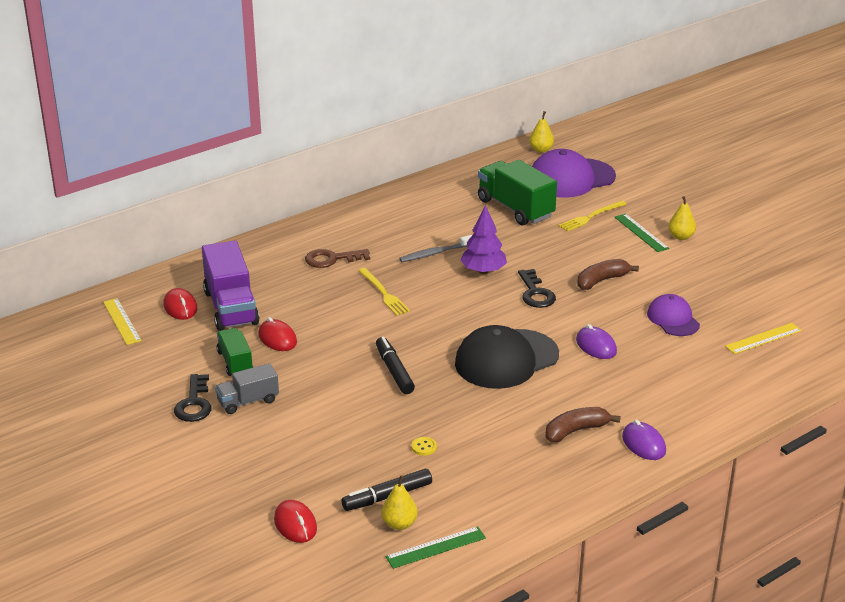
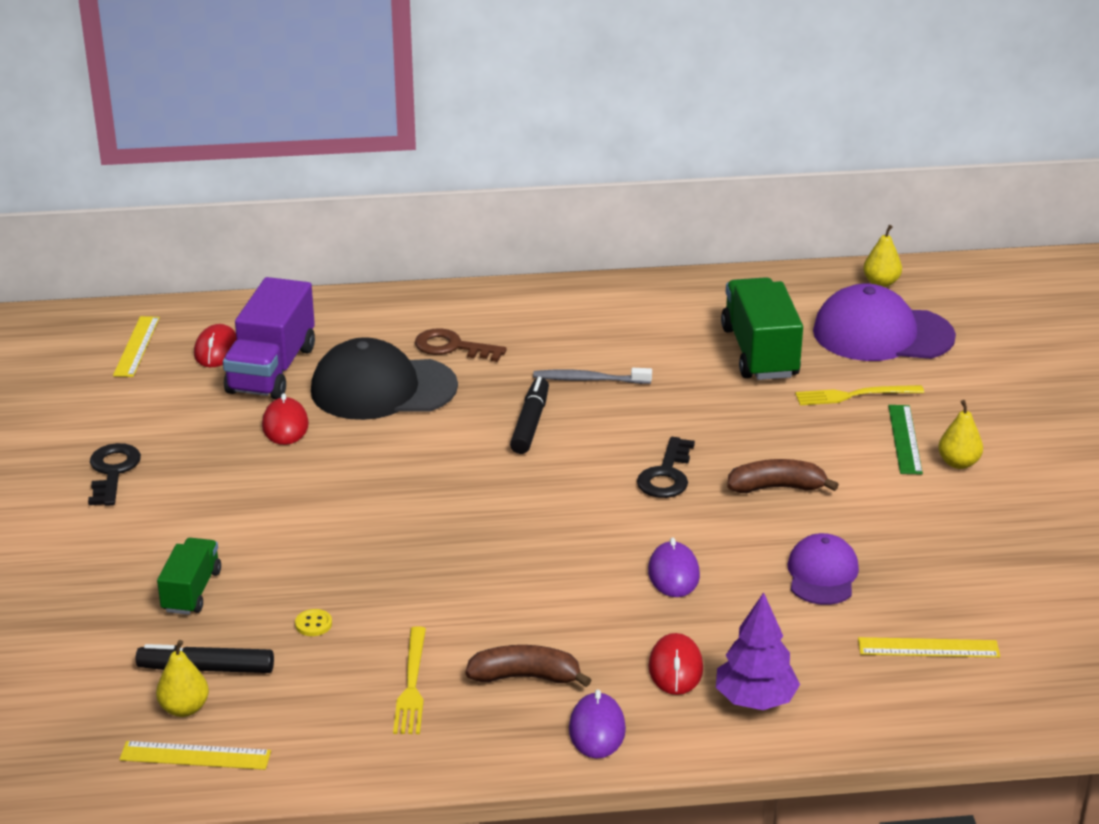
camera: 30 degrees right, 0 degrees up
(194, 403) = (112, 472): black key -> black key turned 150 degrees clockwise
(235, 362) = (207, 438): green truck -> green truck (191, 591)
(248, 401) = (173, 491): grey truck -> none
(295, 524) = (70, 660): red mouse -> red mouse (675, 668)
(384, 293) = (470, 411): yellow fork -> yellow fork (412, 685)
(394, 371) = (379, 514): black marker -> black marker (530, 423)
(436, 547) = (195, 756): green ruler -> yellow ruler
(483, 271) = (628, 423): purple tree -> purple tree (755, 700)
(506, 359) = (534, 549): black cap -> black cap (383, 389)

